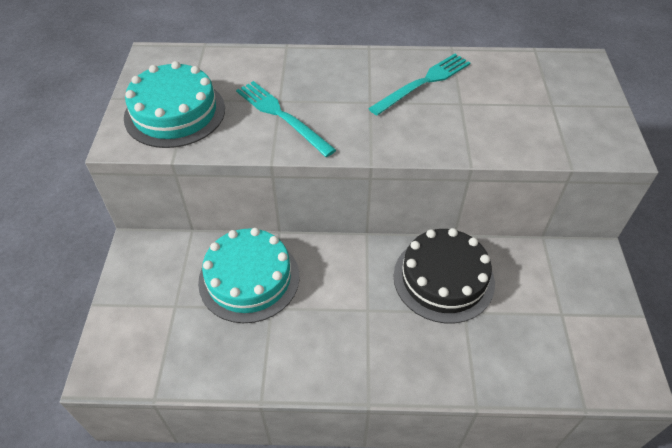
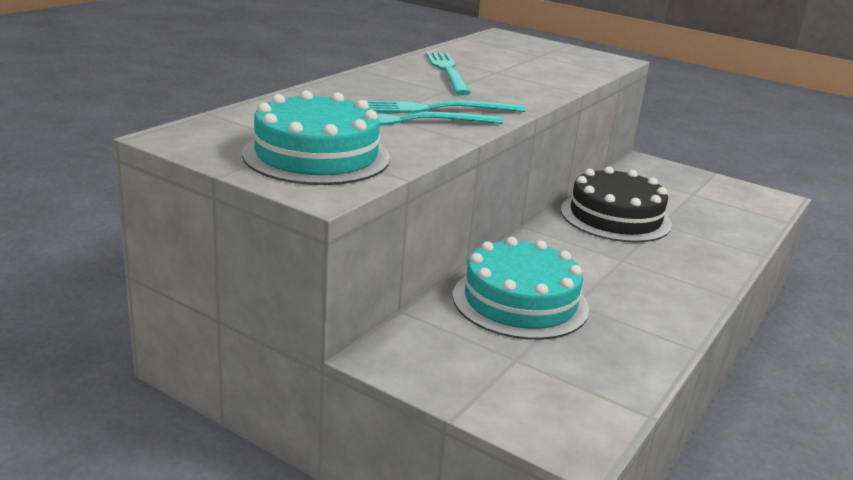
camera: 60 degrees left, 25 degrees down
(323, 116) = (436, 109): none -> turquoise fork

